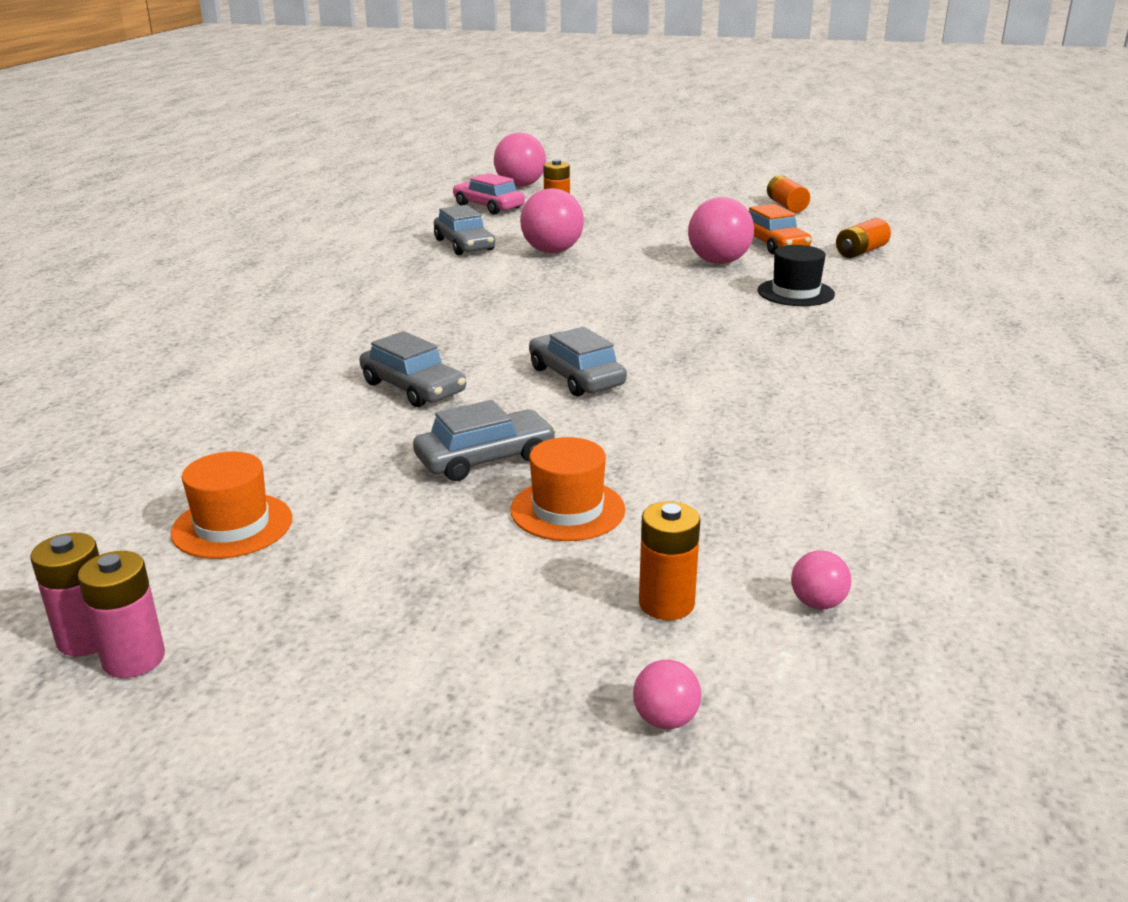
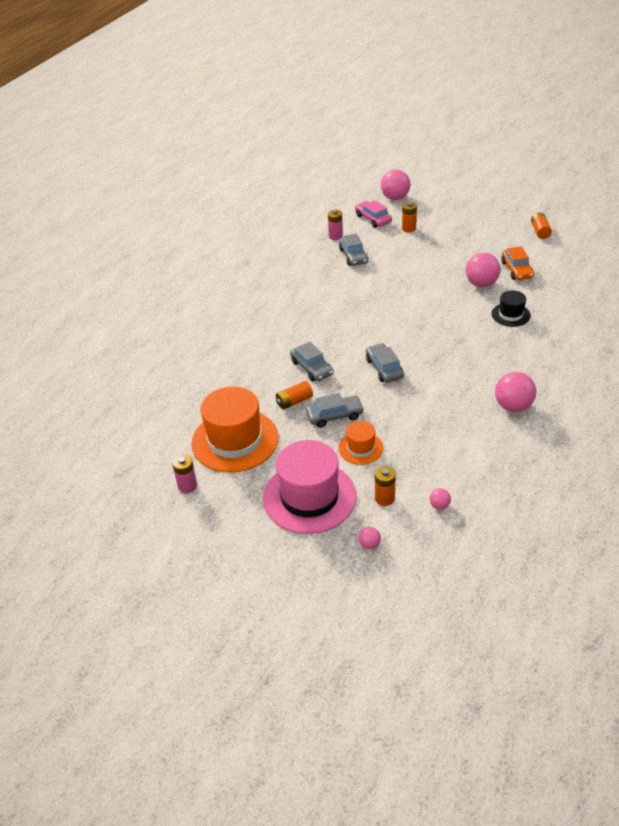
camera: 15 degrees right, 15 degrees up
(134, 659) = (202, 497): pink battery -> pink battery (335, 236)
(232, 526) = (235, 440): orange hat -> orange hat, size x1.98
(457, 624) = (309, 497): none -> pink hat
(552, 251) = (397, 266): pink ball -> pink ball (513, 406)
(861, 252) = (562, 281): orange battery -> orange battery (294, 401)

